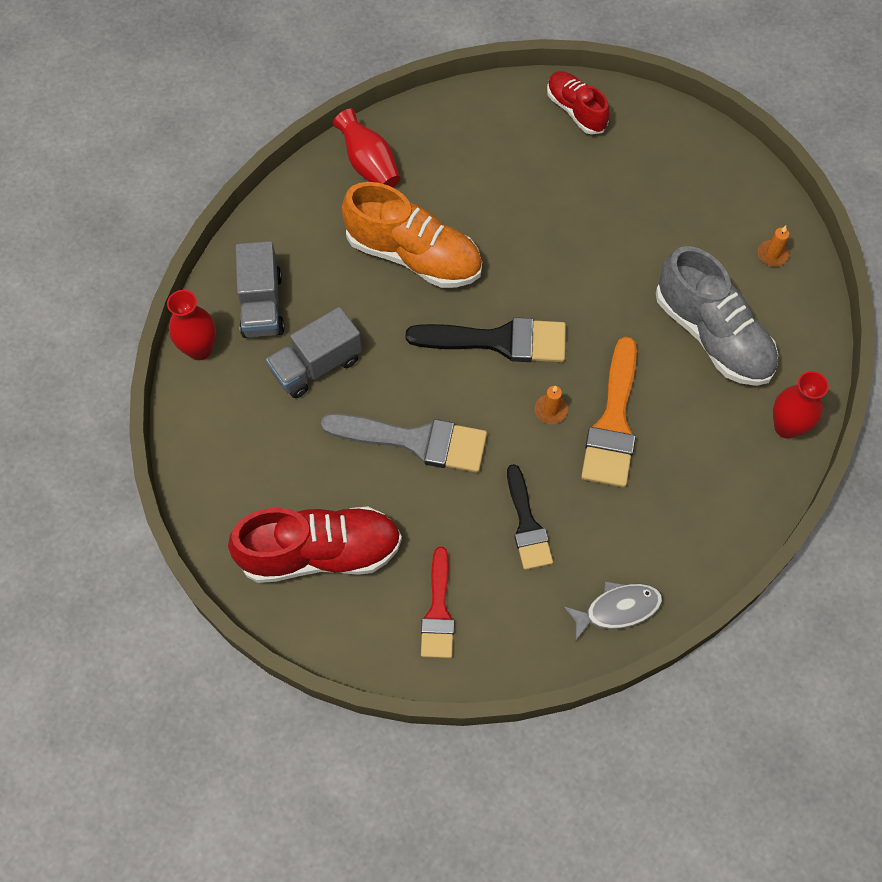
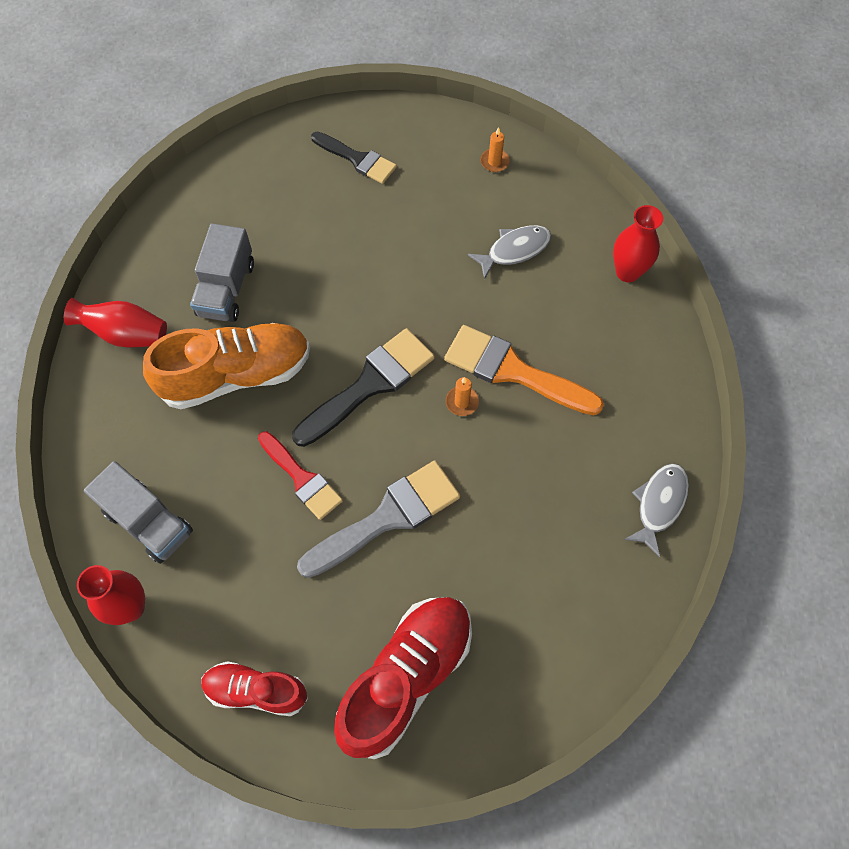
camera: 45 degrees left, 0 degrees up
(316, 365) = (246, 530): grey truck -> grey truck (226, 289)
(438, 611) = (541, 632): red brush -> red brush (301, 478)
(527, 524) = (534, 503): black brush -> black brush (357, 159)
(576, 110) = (250, 167): red shoe -> red shoe (256, 691)
(613, 422) = (514, 371): orange brush -> orange brush turned 150 degrees clockwise
(712, 335) = (514, 250): grey shoe -> grey fish

